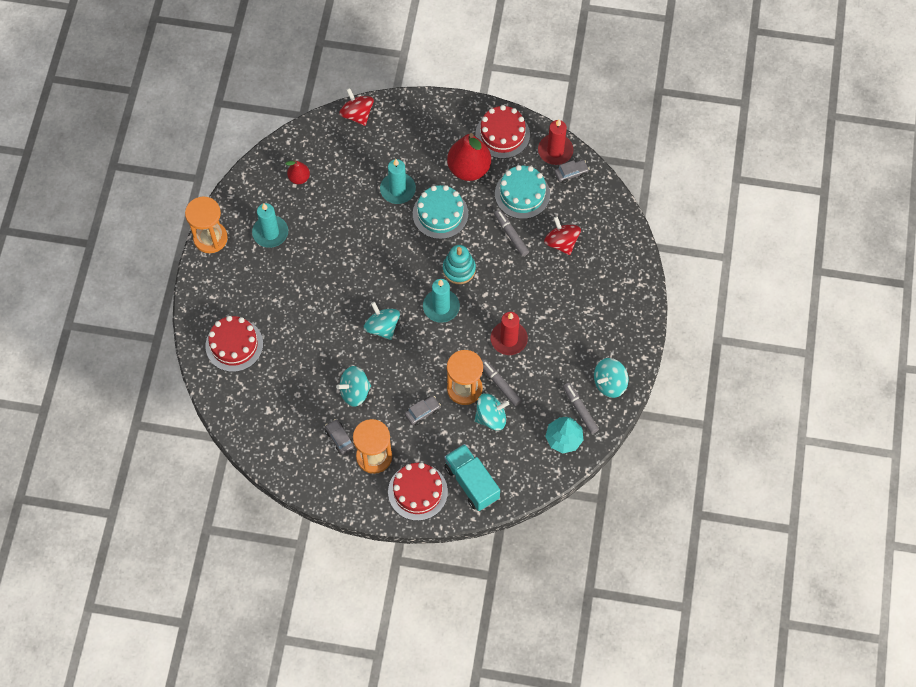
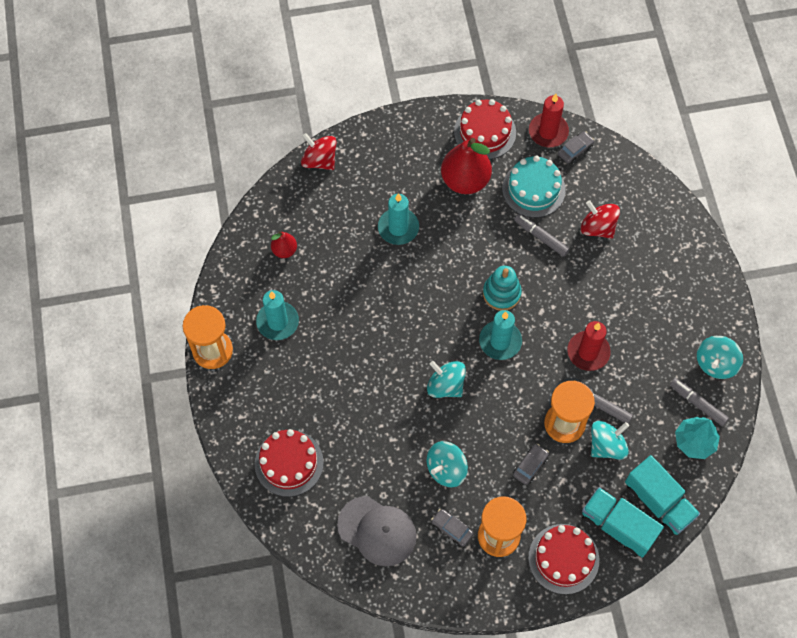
camera: 20 degrees left, 0 degrees up
(281, 420) = (377, 531): none -> grey cap
(440, 214) = (455, 239): turquoise cake -> none
(513, 475) = (658, 502): none -> turquoise truck

